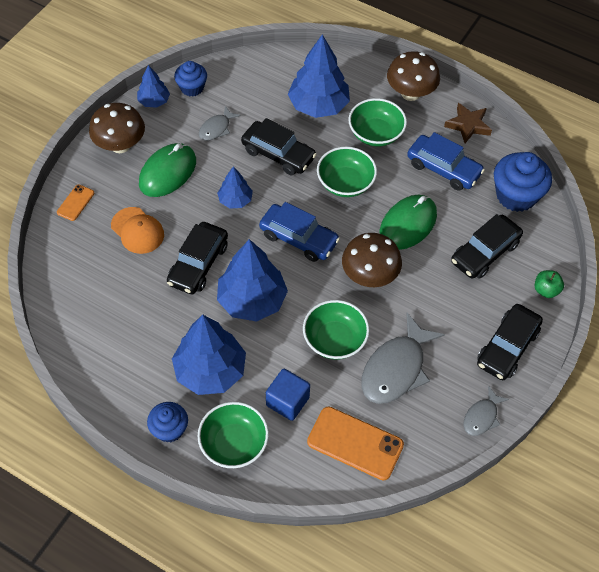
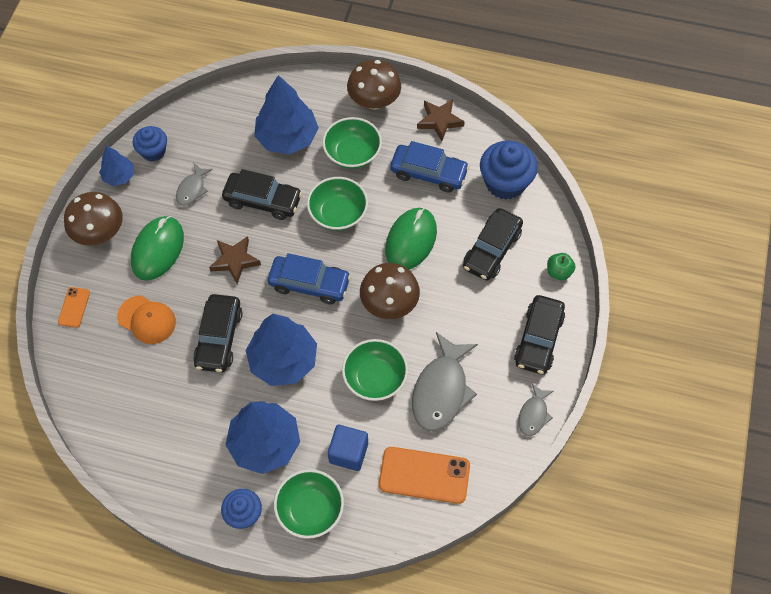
camera: 15 degrees left, 5 degrees up
(235, 200) = (235, 261): blue tree -> brown star

